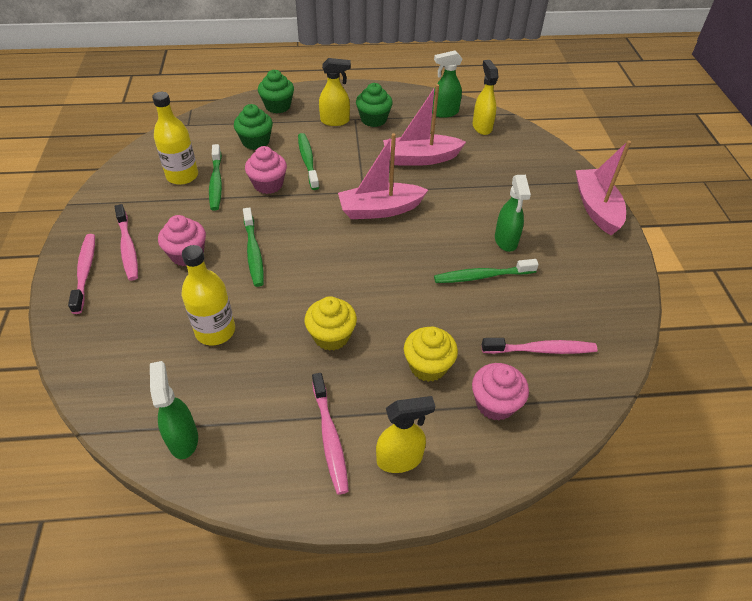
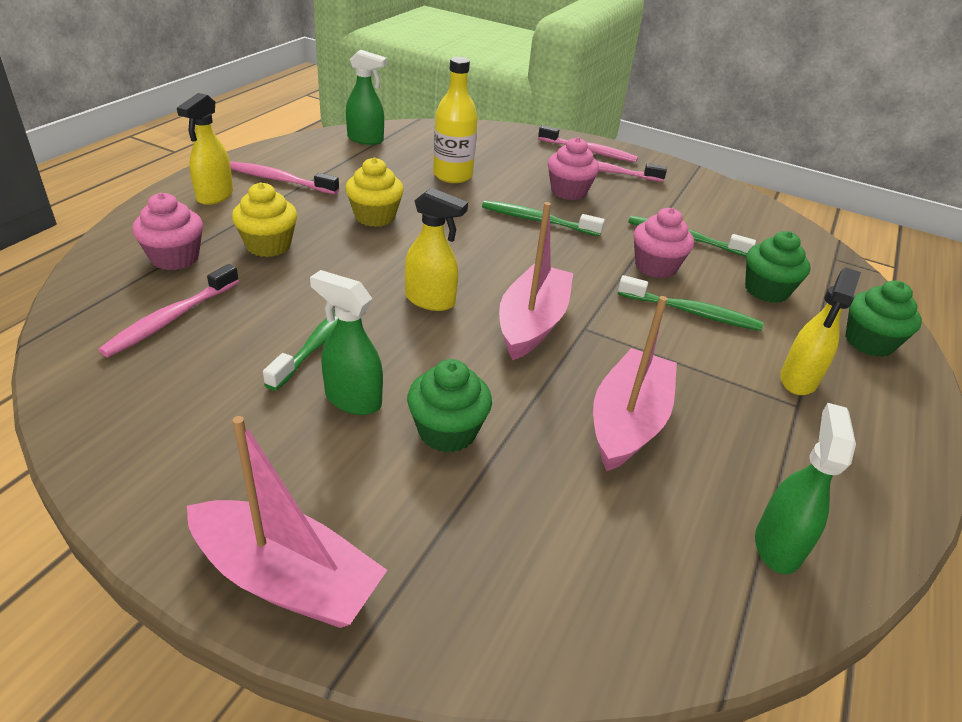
camera: 120 degrees right, 10 degrees down
(182, 176) = (712, 224): yellow bottle -> none
(373, 119) = (786, 426): green cupcake -> green cupcake (447, 431)
(482, 127) = (688, 578): yellow spray bottle -> yellow spray bottle (430, 301)

